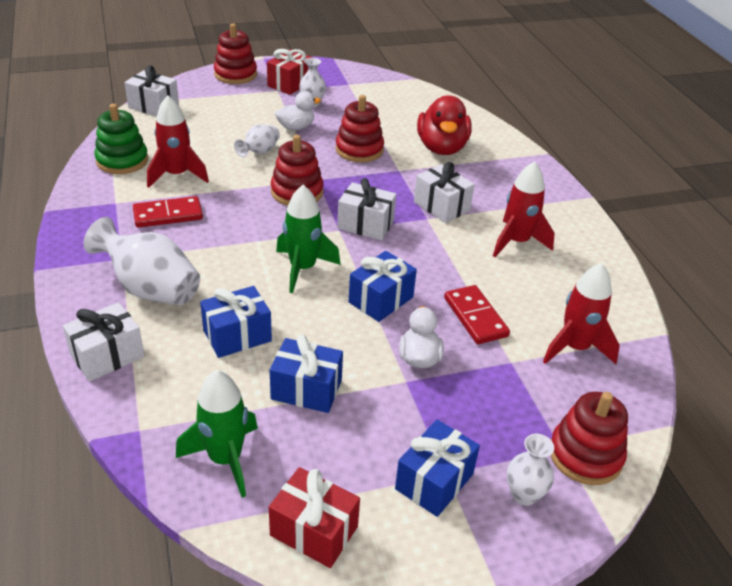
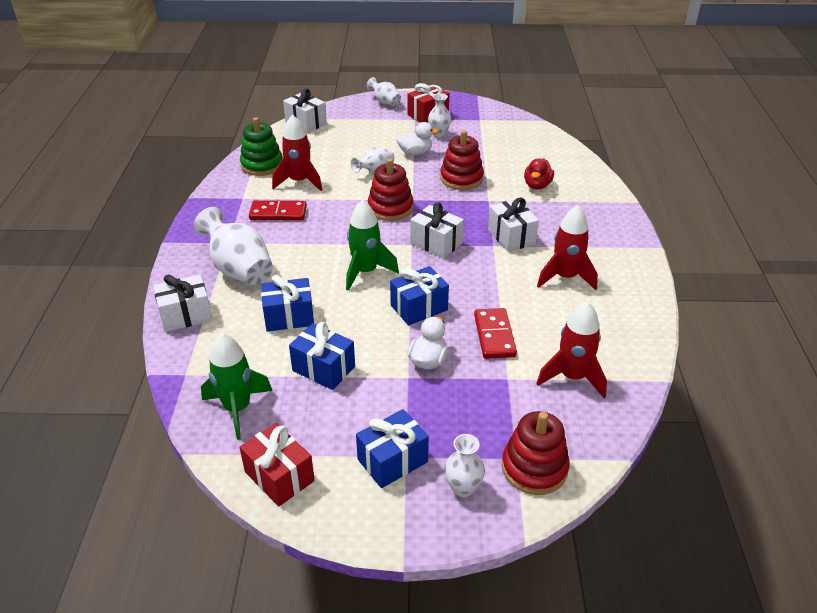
camera: 20 degrees right, 0 degrees up
(235, 74) = (385, 102): red stacking toy -> white vase
(442, 148) = (537, 185): red duck -> red duck, size x0.59

